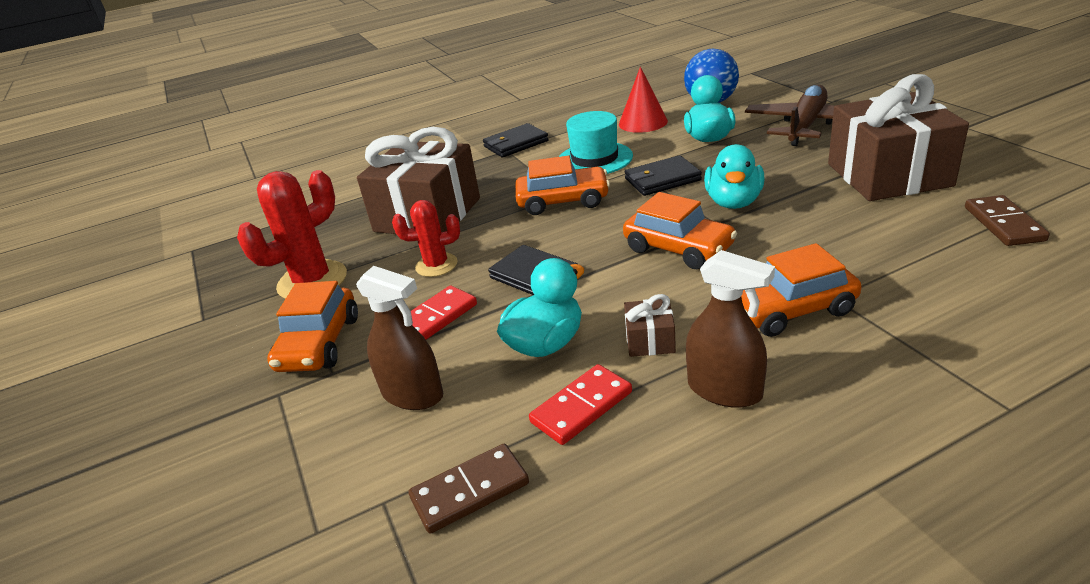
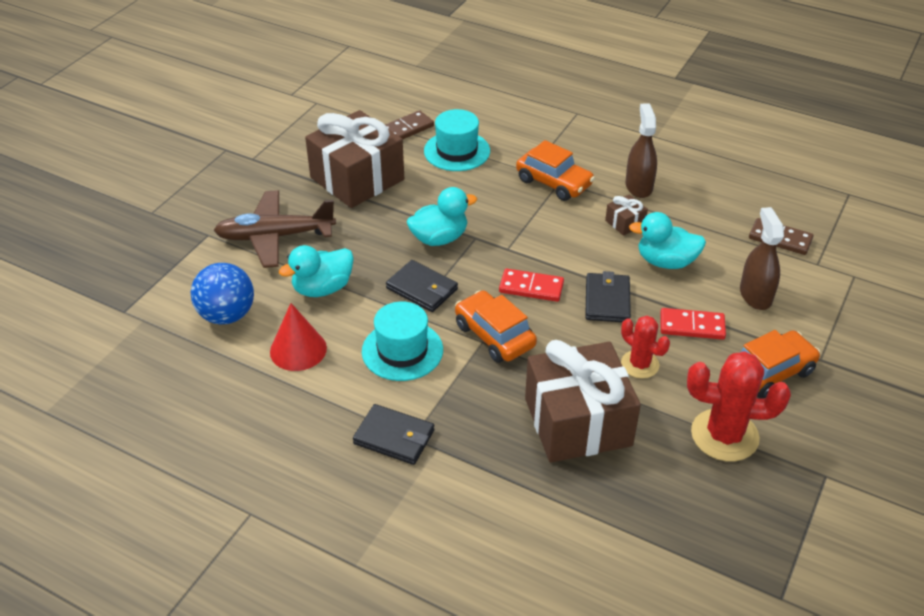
camera: 130 degrees left, 10 degrees up
(581, 407) = (696, 227): red domino -> red domino (531, 287)
(678, 248) = (521, 244): orange car -> none
(922, 250) = (457, 151): none -> turquoise hat

